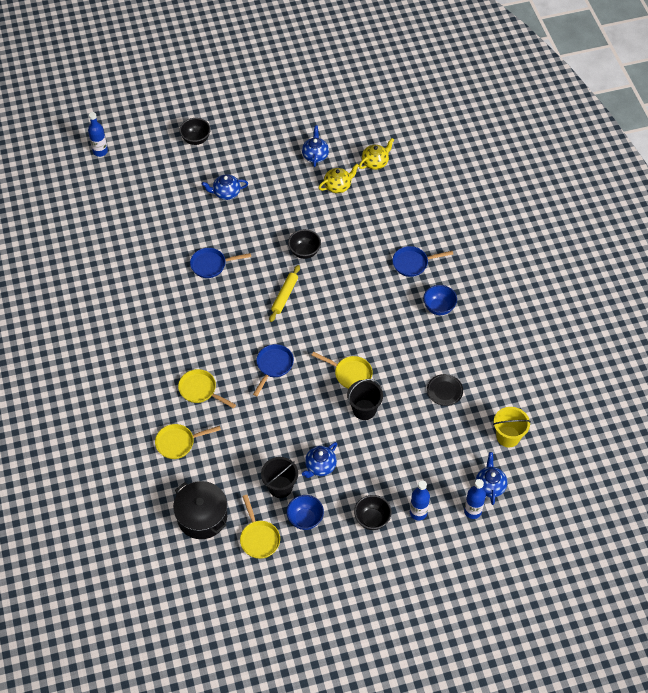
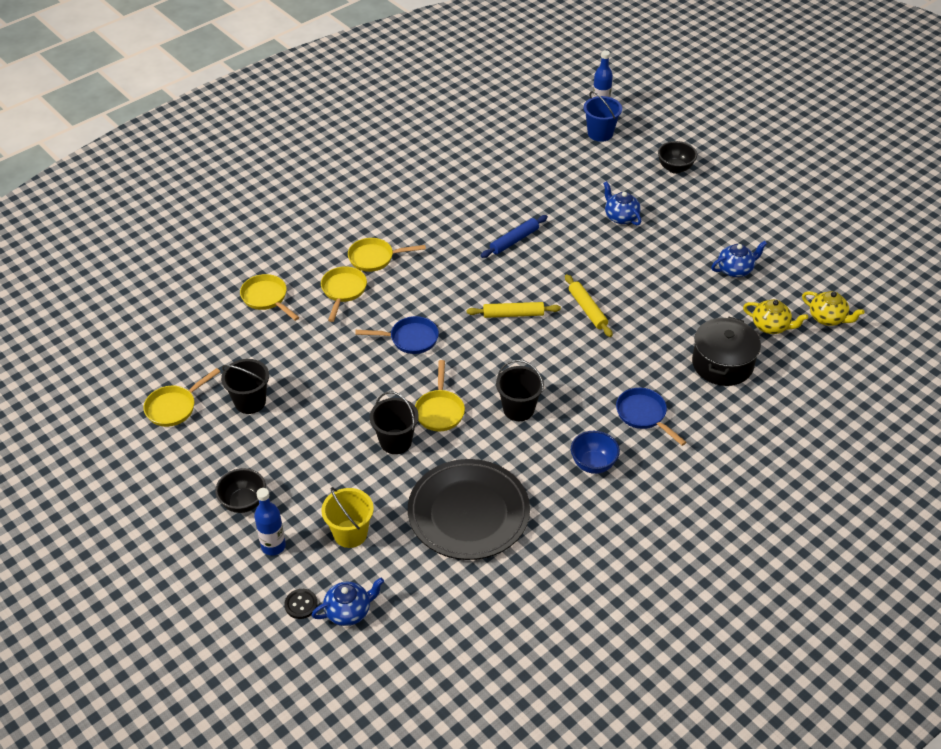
camera: 65 degrees right, 10 degrees down
(129, 164) = (600, 133): none -> blue bucket
(177, 357) = (375, 258): none -> yellow pan
(202, 517) = (182, 350): black pot -> black pot (722, 364)
(211, 265) = (514, 241): blue pan -> blue rolling pin
(304, 252) = (587, 309): black bowl -> yellow rolling pin
(305, 519) = (217, 439): blue bowl -> none
(320, 466) = (294, 428): blue teapot -> none
(338, 186) = (706, 305): yellow teapot -> yellow teapot (827, 318)
(372, 328) = (518, 409): none -> black bucket
(444, 391) = (468, 513): black plate -> black plate, size x2.35
(472, 511) = (301, 604): blue bottle -> black button
(508, 436) = (436, 607): yellow bucket -> yellow bucket (350, 533)

